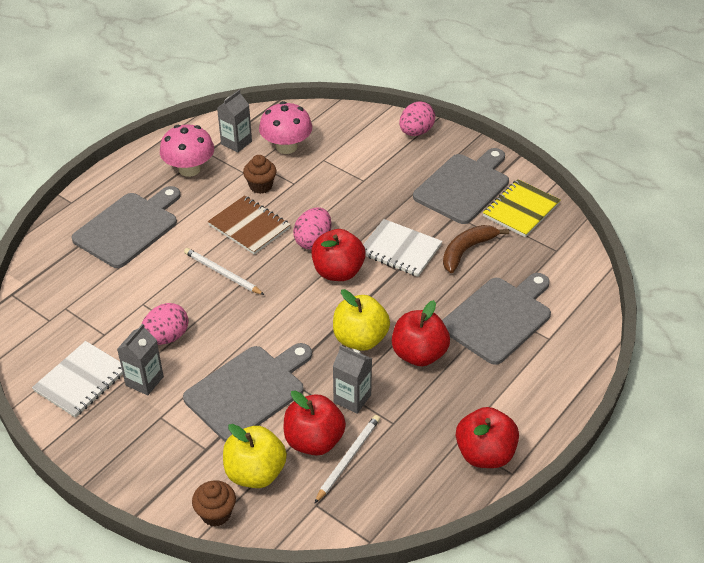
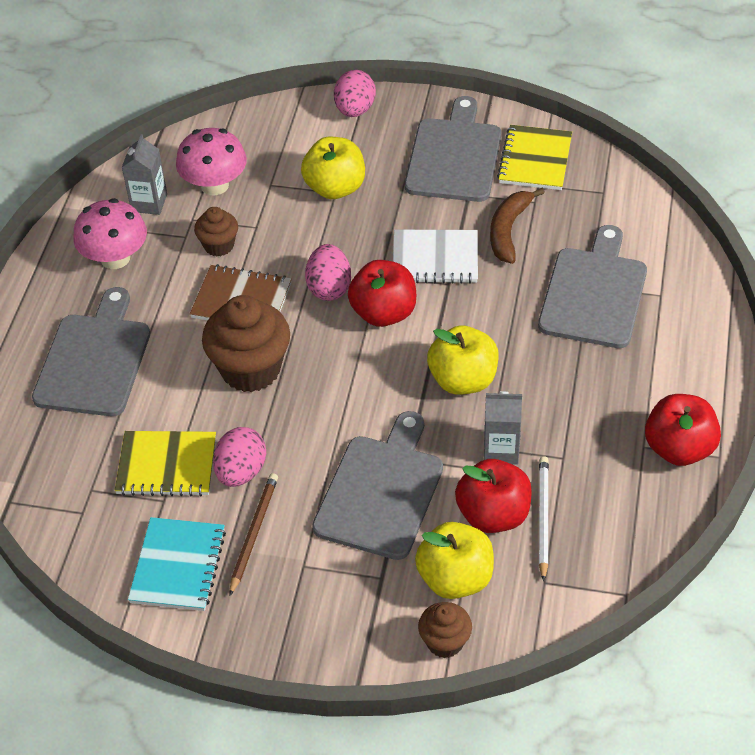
camera: 25 degrees left, 5 degrees up
(81, 381) = (178, 566): white notebook -> turquoise notebook
(123, 313) = (167, 465): none -> yellow notebook
(144, 381) = (253, 533): grey carton -> brown pencil
(222, 273) = (250, 369): white pencil -> brown cupcake
(365, 177) = (335, 188): none -> yellow apple
(419, 354) = (538, 370): red apple -> none

